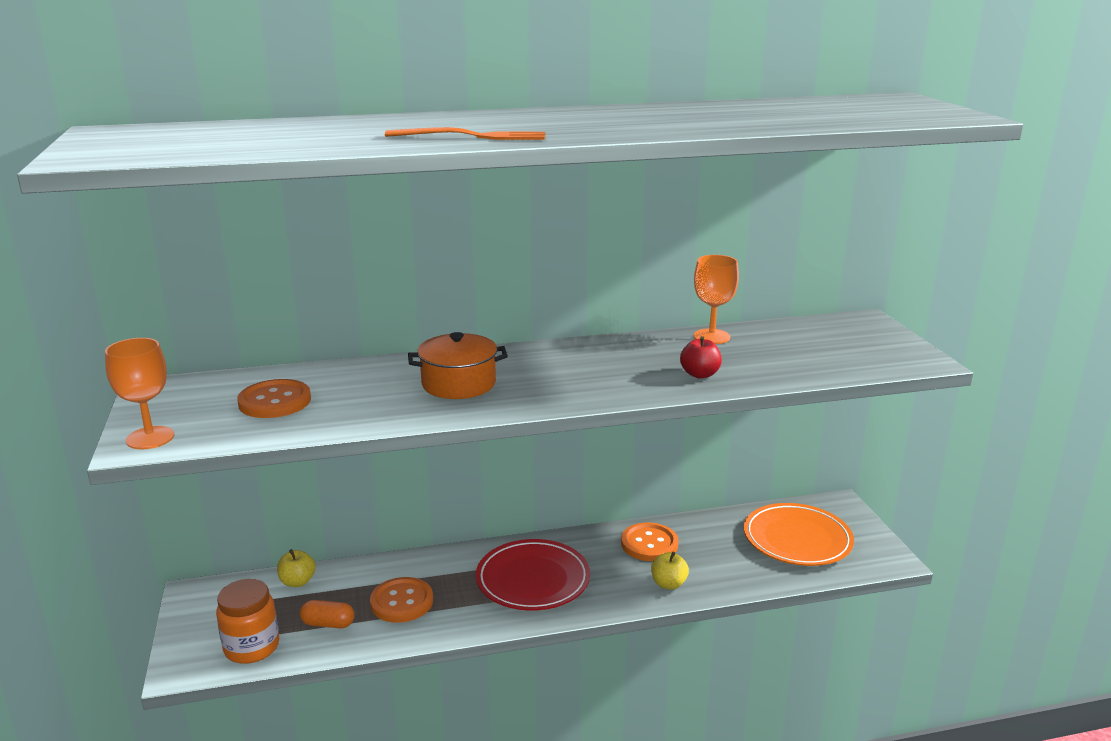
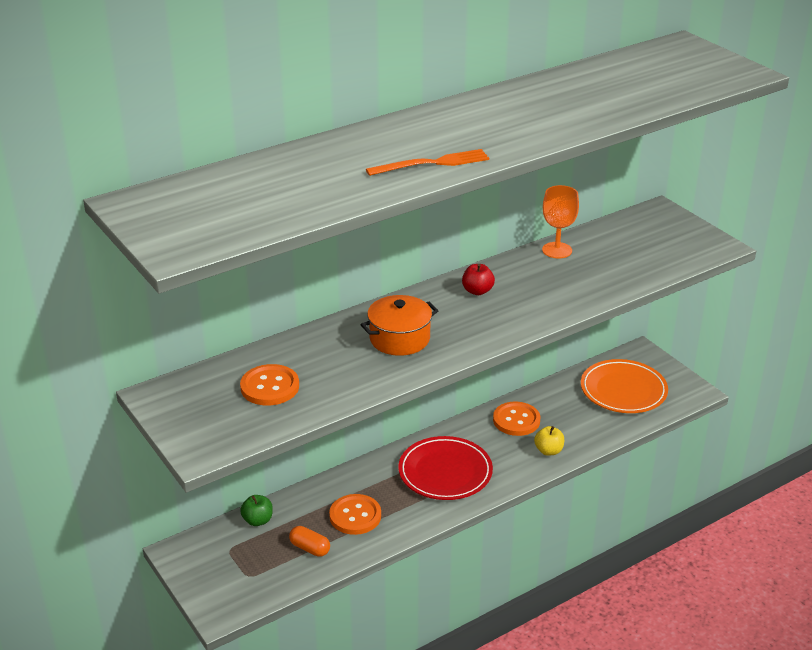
camera: 20 degrees left, 10 degrees up
(150, 438) = (205, 443): orange goblet -> none
(252, 647) = (263, 582): orange jar -> none
(297, 582) = (258, 520): yellow apple -> green apple
(328, 624) = (310, 548): orange capsule -> orange capsule turned 45 degrees clockwise
(700, 374) = (571, 292): red apple -> red apple (477, 291)

